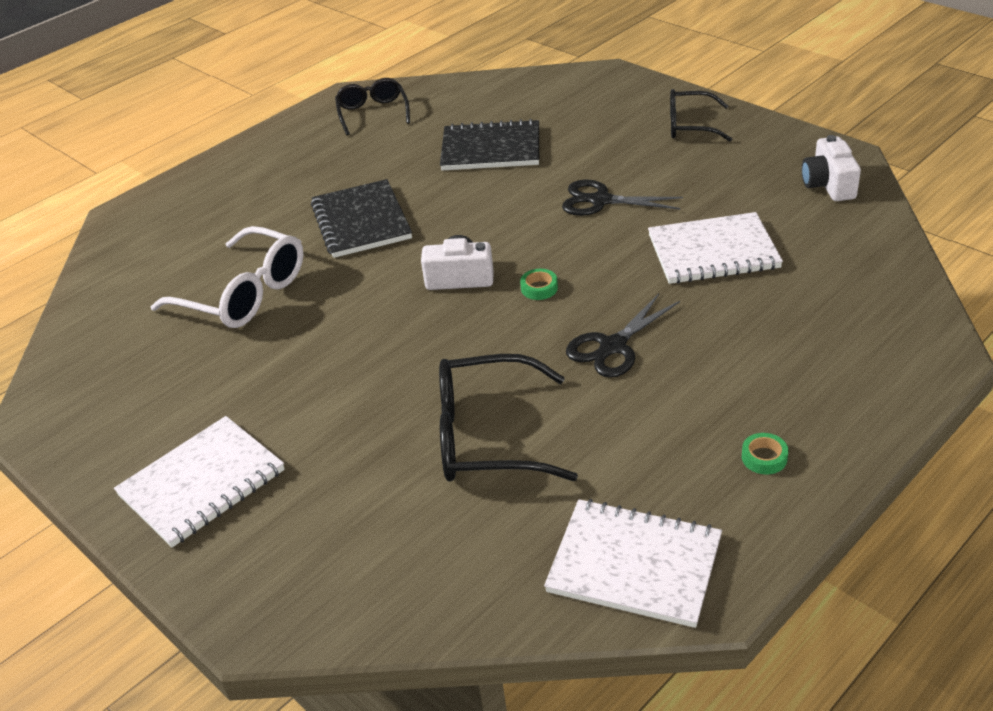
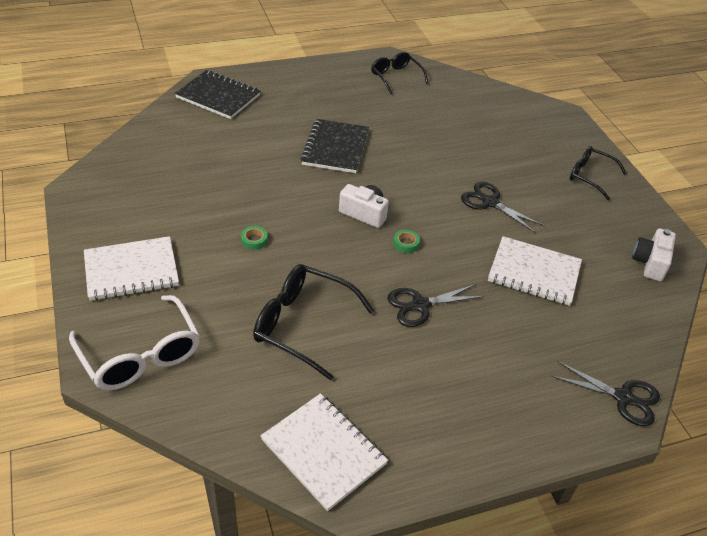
camera: 20 degrees right, 5 degrees up
(243, 294) = (236, 163): white glasses -> white glasses (140, 355)
(373, 113) = (396, 77): black glasses -> black glasses turned 45 degrees counterclockwise
(491, 149) = (449, 134): black notebook -> black notebook (218, 96)
(764, 458) = (454, 428): green tape -> green tape (254, 240)
(917, 333) = (623, 398): none -> black scissors

